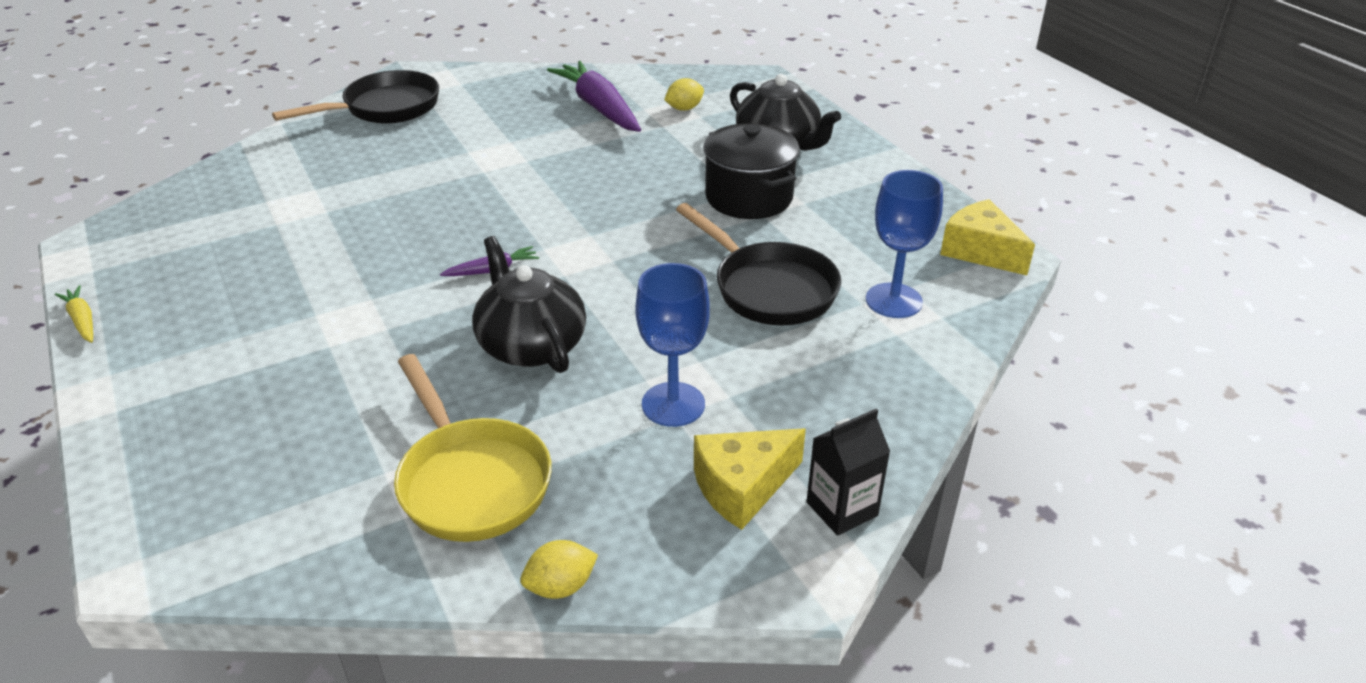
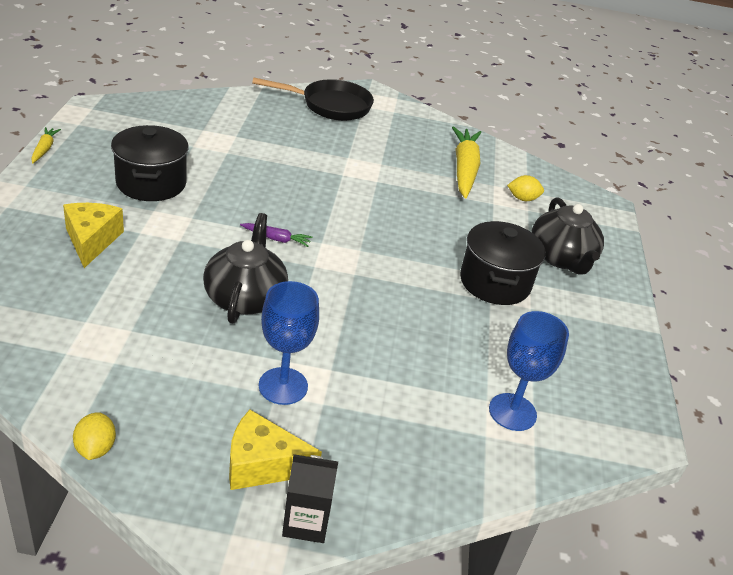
camera: 30 degrees right, 0 degrees up
(275, 288) = (151, 183): none -> black pot
(471, 480) = (121, 356): yellow pan -> none
(560, 586) = (95, 448): yellow lemon -> yellow lemon turned 75 degrees clockwise
(599, 107) = (464, 169): purple carrot -> yellow carrot
(769, 288) = (434, 351): black pan -> none
(980, 251) = (625, 417): yellow cheese -> yellow cheese (91, 240)

